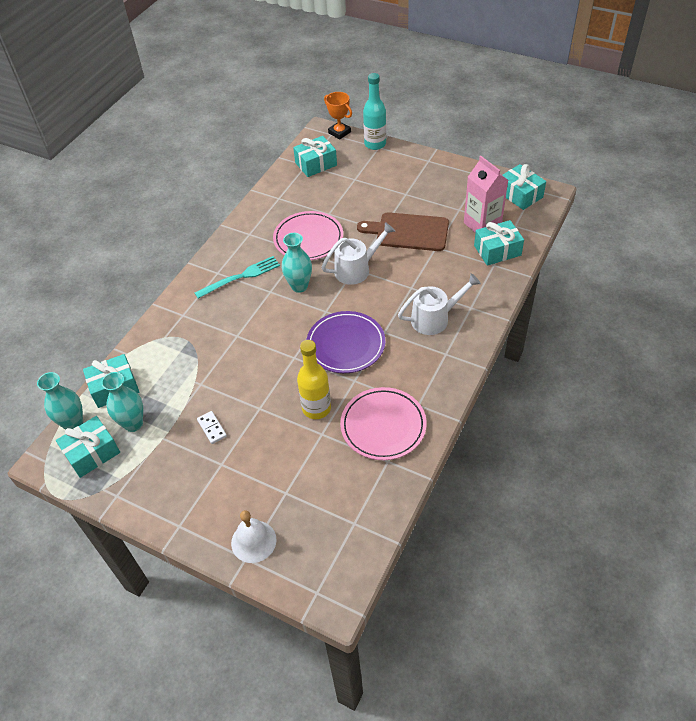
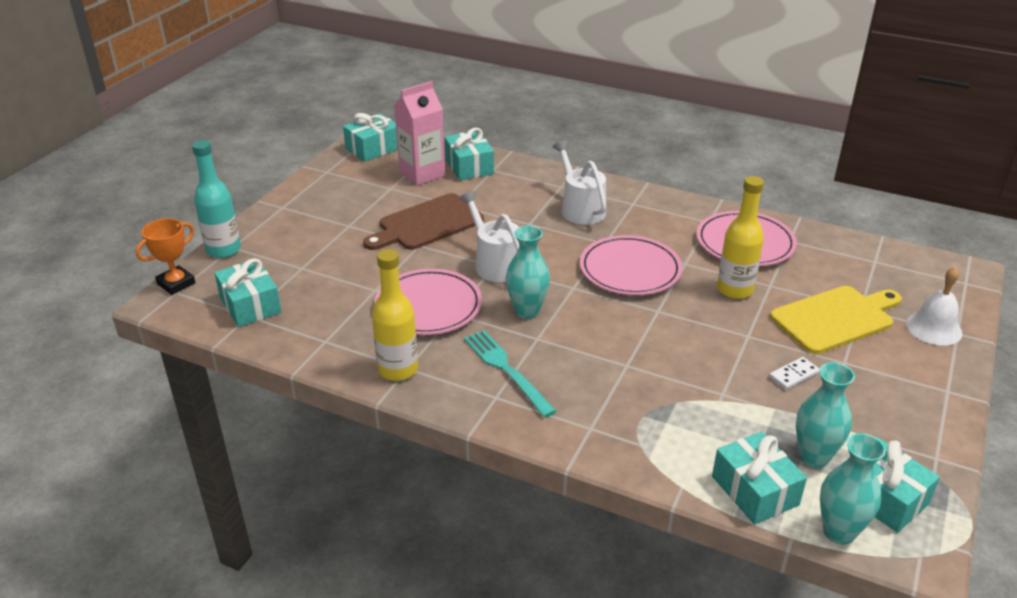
camera: 95 degrees left, 15 degrees down
(248, 230) = (398, 369): none -> yellow bottle
(273, 470) = (835, 318): none -> yellow cutting board
(346, 345) = (630, 270): purple plate -> pink plate
(408, 232) = (427, 224): brown cutting board -> brown cutting board turned 45 degrees clockwise

